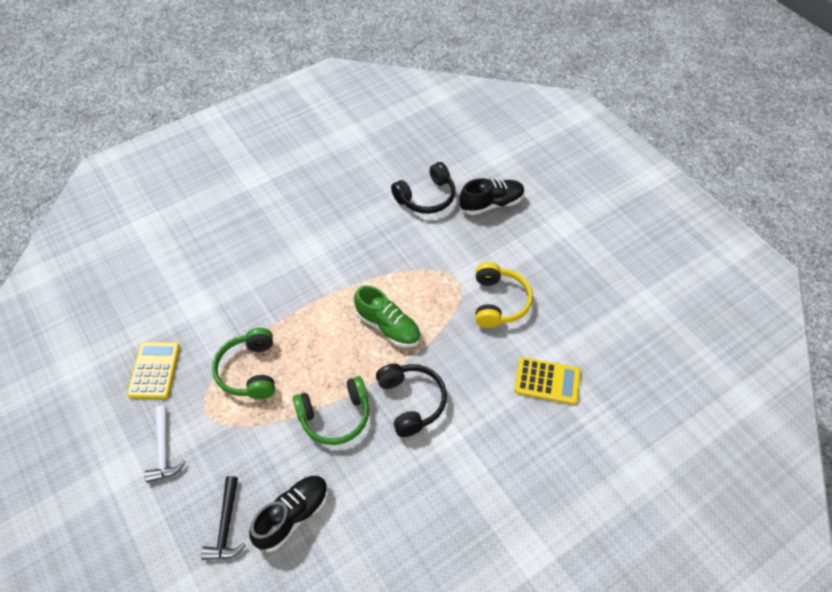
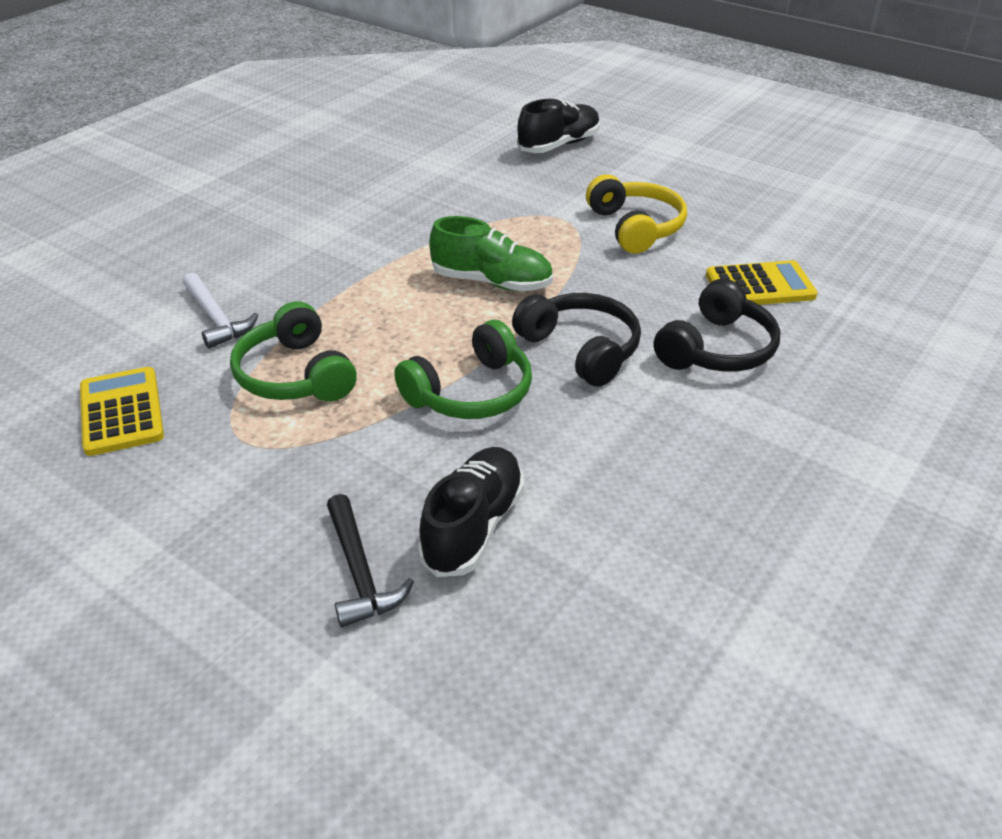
camera: 20 degrees left, 15 degrees down
(164, 450) = (188, 505): white hammer -> white hammer (217, 319)
(426, 197) = (464, 154): black headphones -> black headphones (717, 349)

